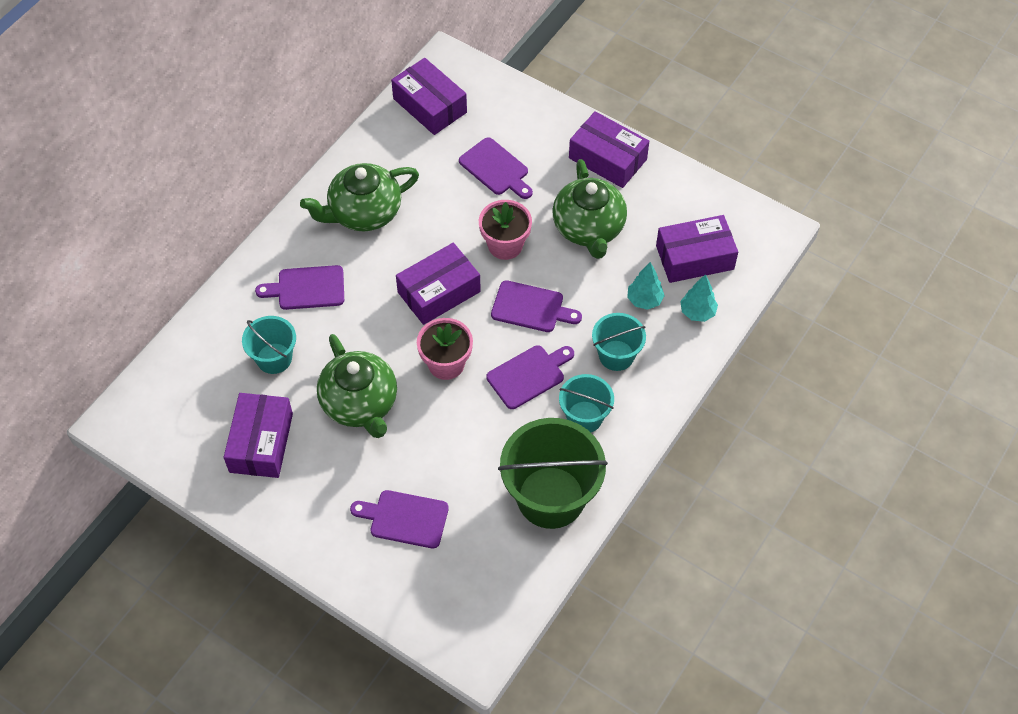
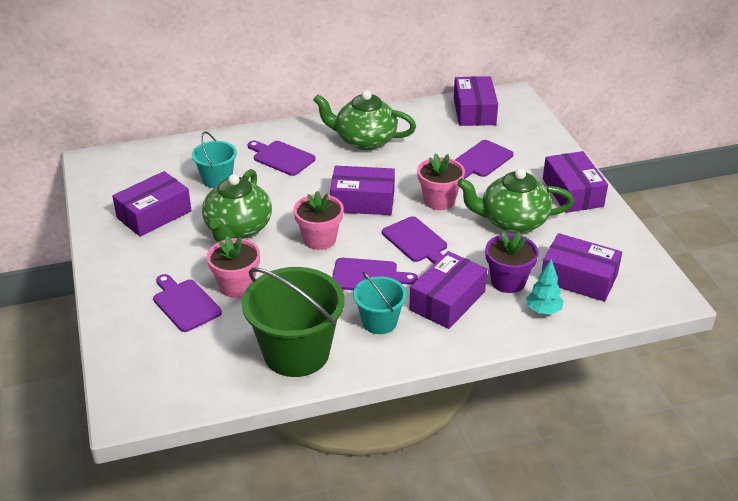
camera: 40 degrees right, 20 degrees down
(429, 467) = (236, 286): none -> pink flower pot
(496, 169) = (481, 160): purple cutting board -> purple cutting board turned 45 degrees clockwise
(588, 228) = (512, 221): green teapot -> green teapot turned 60 degrees clockwise
(616, 355) = (447, 300): turquoise bucket -> purple box
(644, 300) = (508, 281): turquoise tree -> purple flower pot

